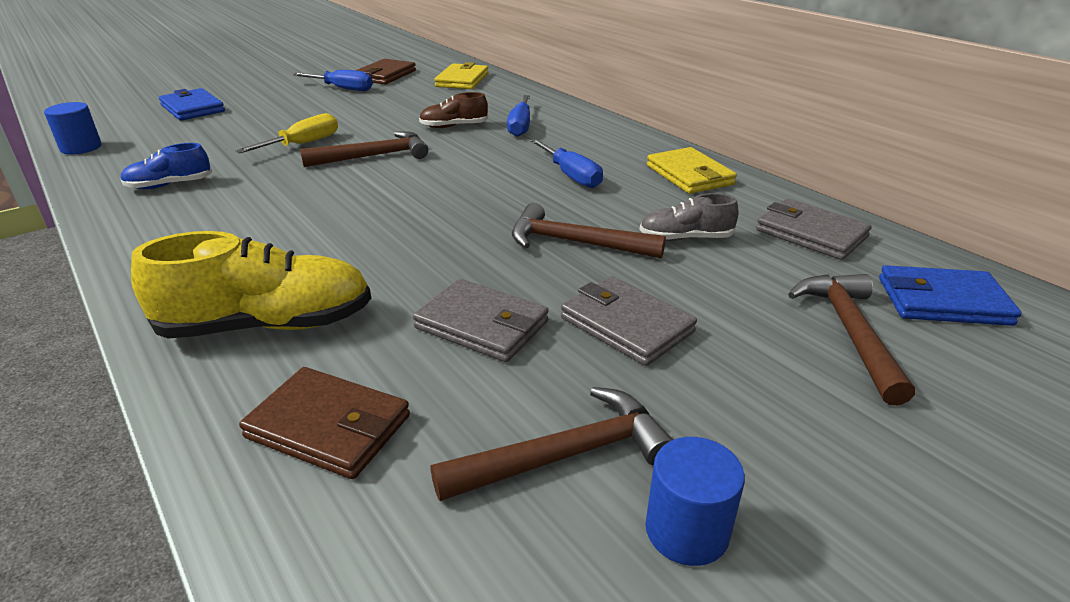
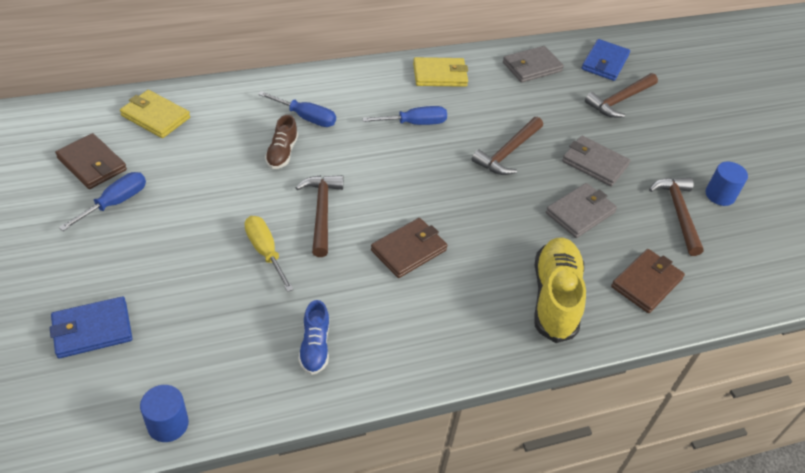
camera: 75 degrees left, 15 degrees up
(332, 207) = (409, 250): none -> brown wallet
(626, 325) = (594, 163): grey wallet -> grey wallet turned 60 degrees clockwise
(685, 238) = (519, 110): grey shoe -> none
(850, 333) = (620, 100): brown hammer -> brown hammer turned 60 degrees counterclockwise

